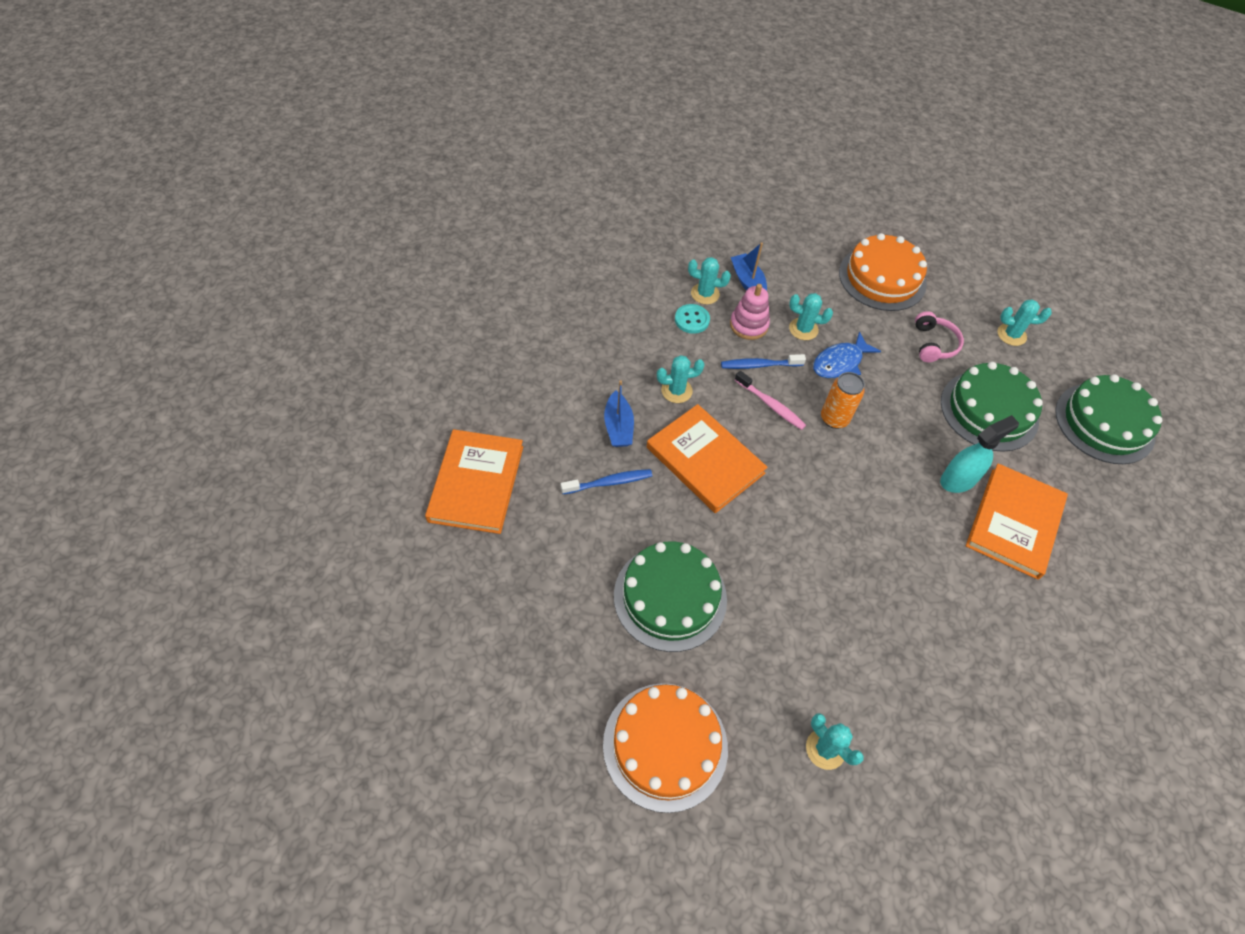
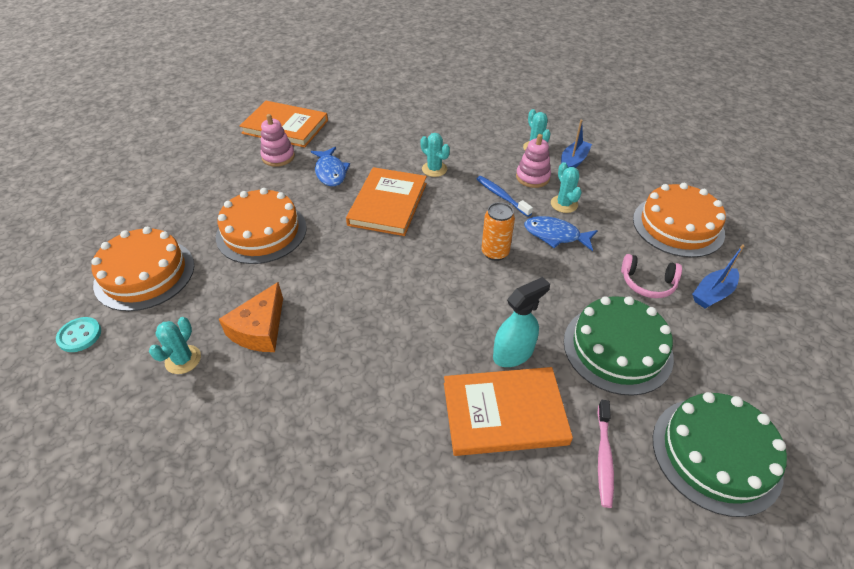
camera: 60 degrees right, 10 degrees down
(476, 483) = (285, 127): orange book -> orange book turned 45 degrees clockwise
(536, 519) = (278, 157): none -> pink stacking toy
(609, 482) = (330, 172): blue toothbrush -> blue fish
(618, 427) = (378, 158): blue boat -> blue boat (712, 294)
(670, 597) = (261, 232): green cake -> orange cake
(692, 320) = (504, 152): turquoise button -> turquoise button (80, 335)
(771, 405) = (471, 215): pink toothbrush -> pink toothbrush (604, 457)
(822, 661) = (260, 329): none -> orange cheese
(933, 344) = (647, 283): pink headphones -> pink headphones turned 45 degrees clockwise
(958, 479) = (513, 353): turquoise spray bottle -> turquoise spray bottle turned 60 degrees counterclockwise
(1011, 335) = (733, 334): turquoise cactus -> none

